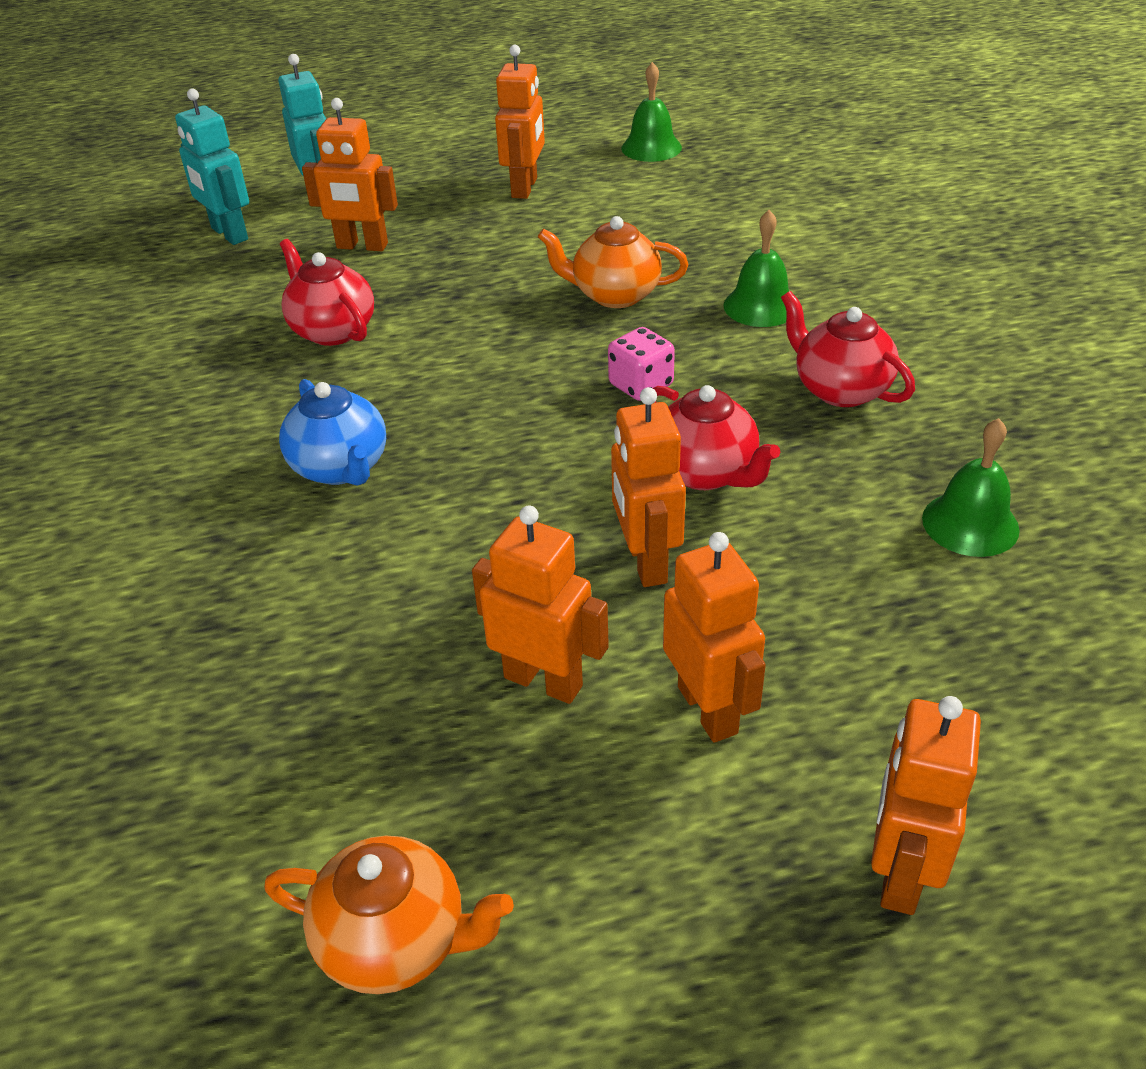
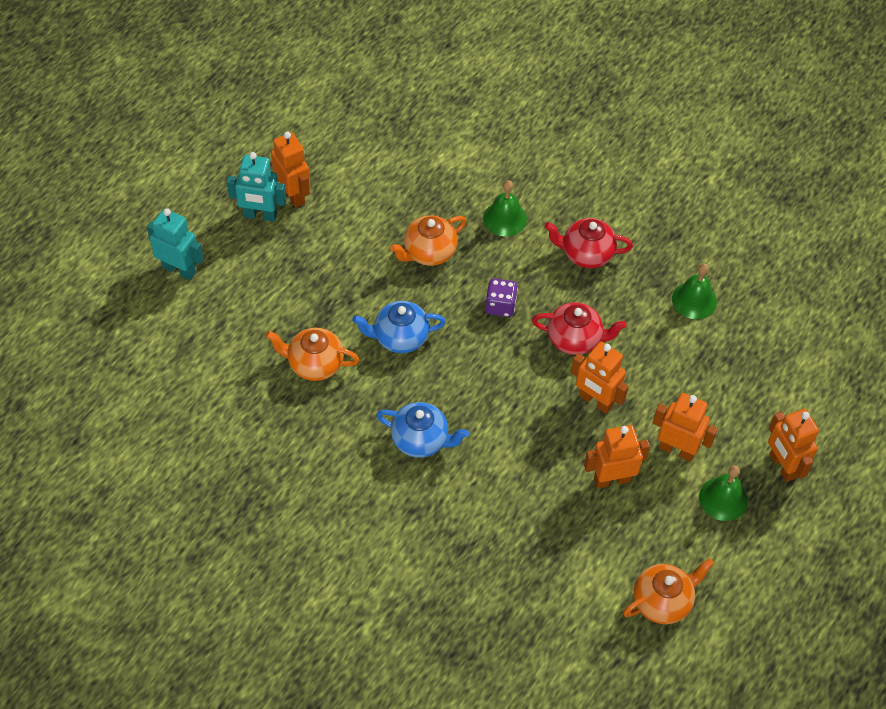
camera: 45 degrees left, 15 degrees up
(229, 234) = (164, 333): turquoise robot -> turquoise robot (260, 215)
(332, 330) = (314, 364): red teapot -> orange teapot
(362, 246) = (255, 296): orange robot -> none
(465, 354) = (400, 338): none -> blue teapot
(641, 385) = (500, 305): pink dice -> purple dice
(651, 148) = (328, 118): green bell -> green bell (723, 499)

